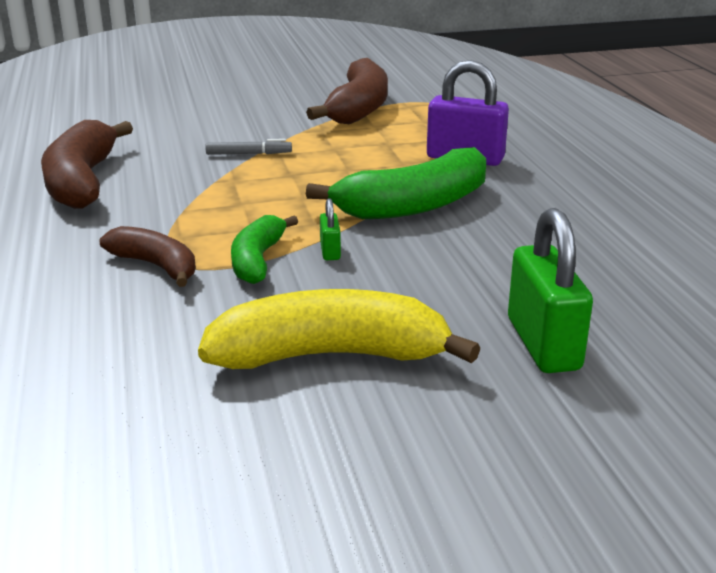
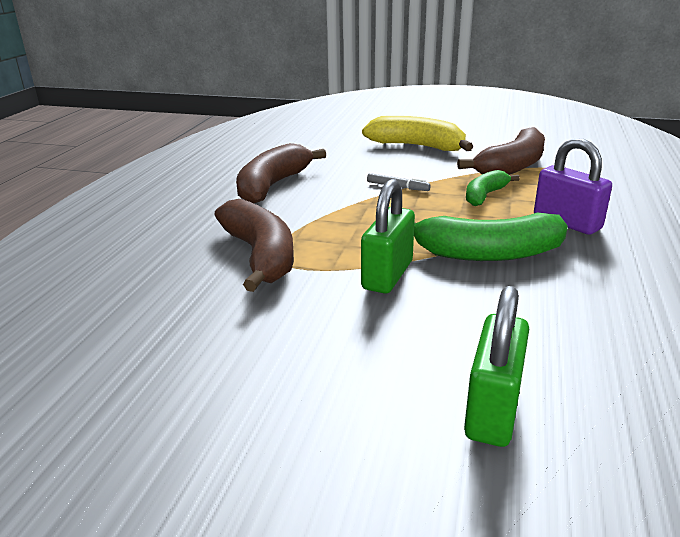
camera: 30 degrees right, 0 degrees up
(156, 266) = (260, 255): brown banana -> brown banana, size x1.70
(257, 260) = (329, 269): green banana -> green banana (484, 195)
(330, 251) = (387, 275): green padlock -> green padlock, size x2.17
(330, 355) = (310, 361): yellow banana -> yellow banana (417, 146)

